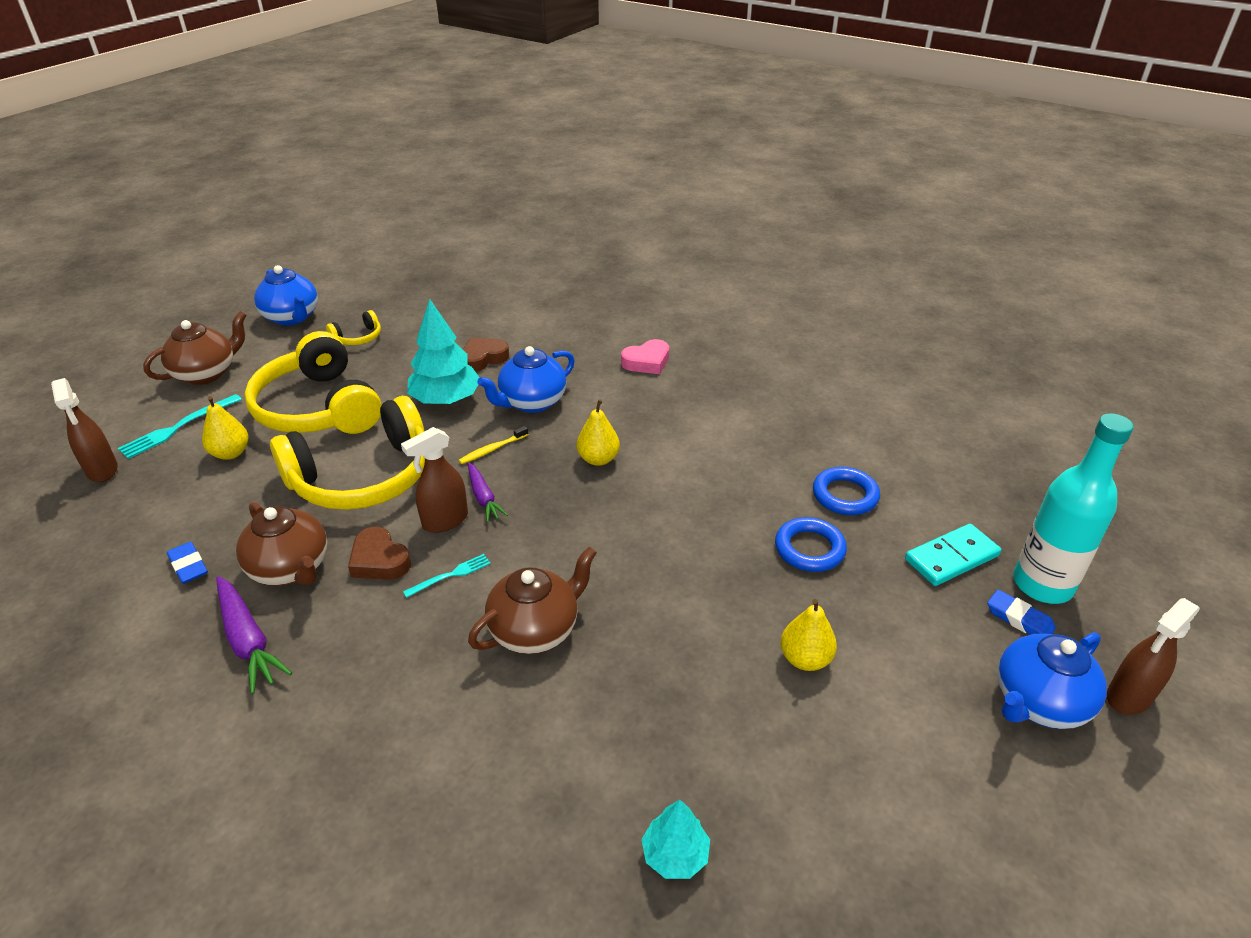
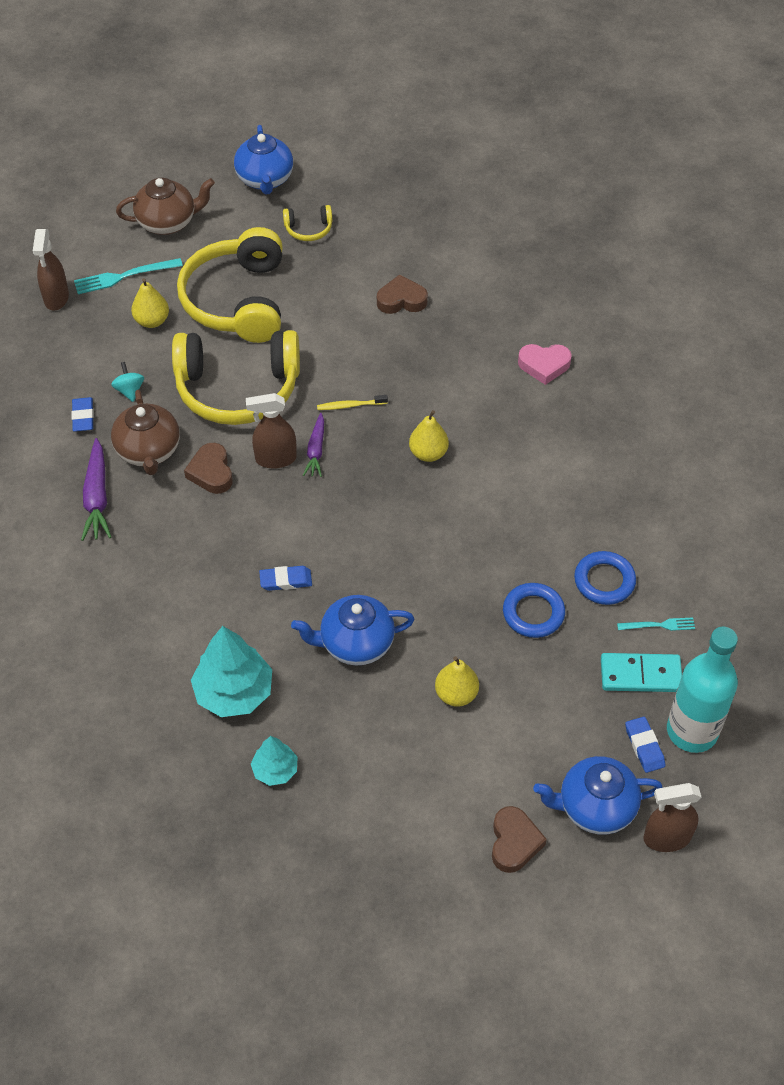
camera: 30 degrees right, 15 degrees up
(236, 521) = (129, 390): none -> turquoise spinning top
(446, 400) = (343, 335): turquoise tree -> turquoise tree (234, 692)
(450, 575) = (253, 508): turquoise fork -> turquoise fork (659, 625)
(532, 402) = (412, 369): blue teapot -> blue teapot (355, 643)
(535, 629) = (286, 580): brown teapot -> blue eraser
(1003, 787) = (514, 842): none -> brown heart

